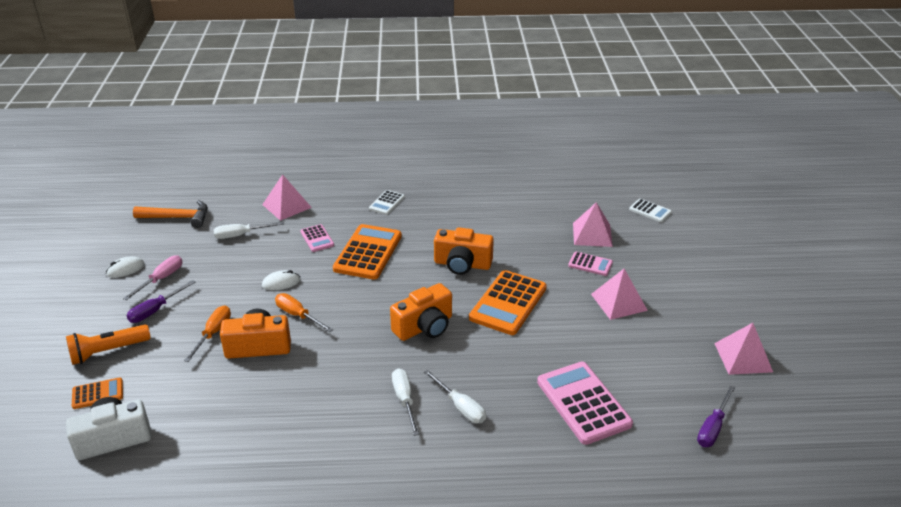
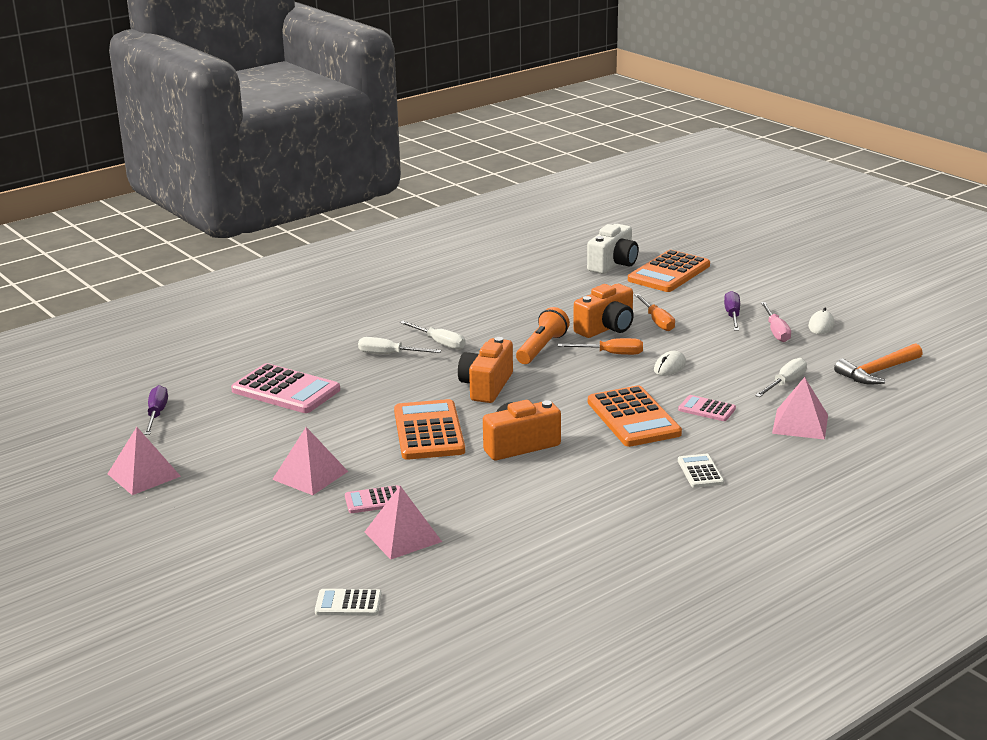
camera: 145 degrees right, 10 degrees down
(97, 394) = (669, 273): orange calculator -> orange calculator, size x1.96
(108, 351) = (712, 288): orange flashlight -> orange flashlight (542, 348)

